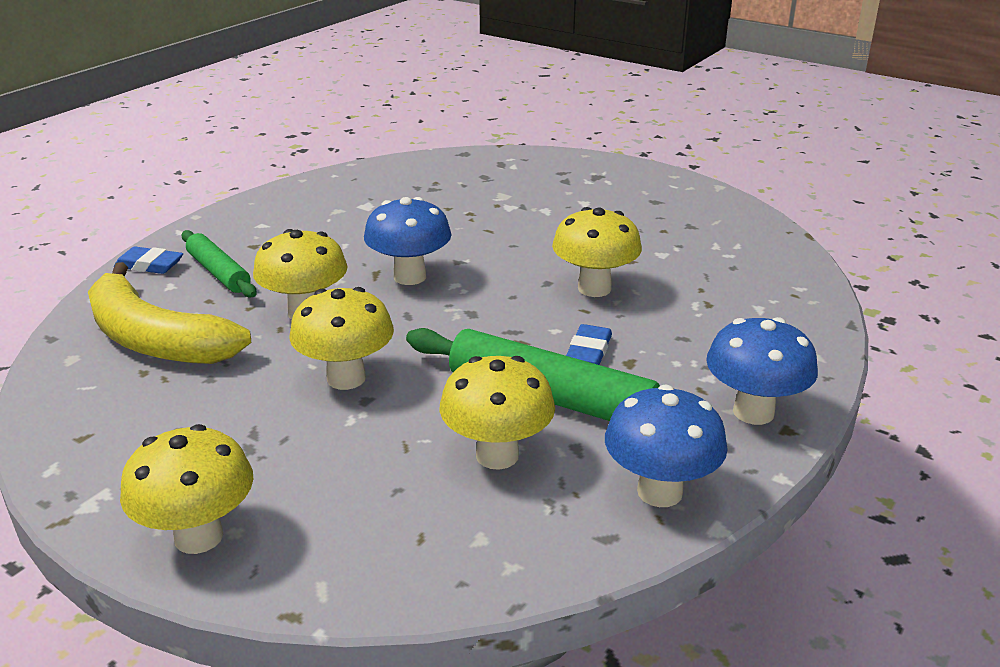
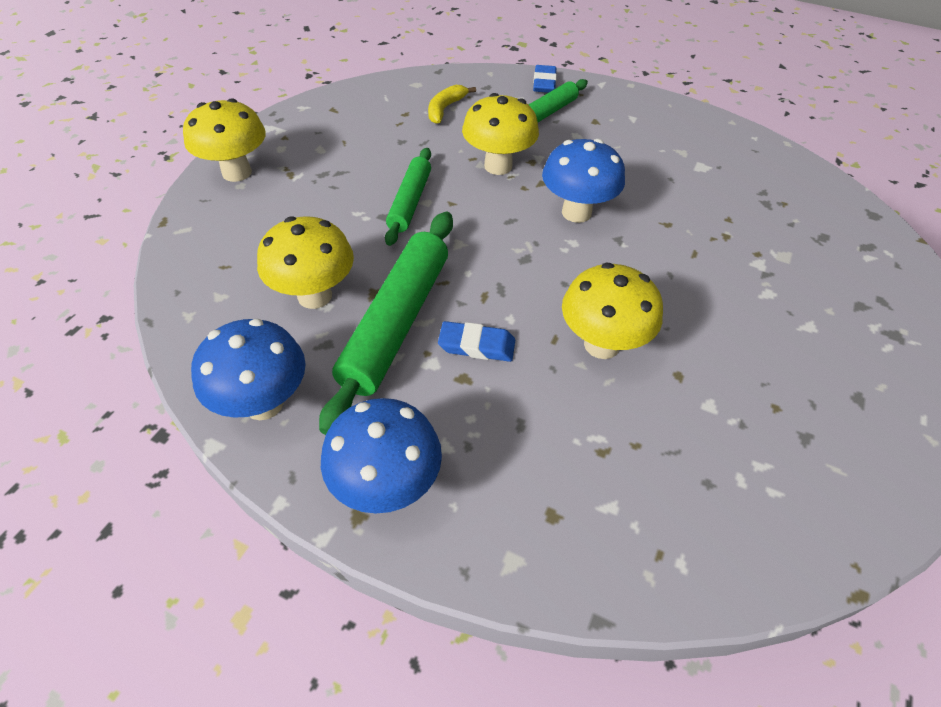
camera: 80 degrees right, 20 degrees up
(156, 339) = (445, 109): yellow banana -> yellow banana, size x0.45
(346, 378) = (410, 202): yellow mushroom -> green rolling pin

